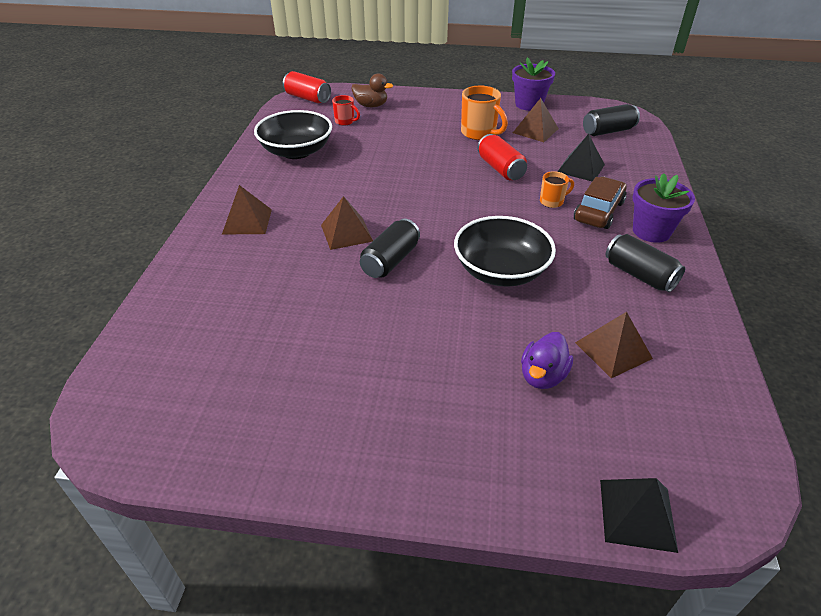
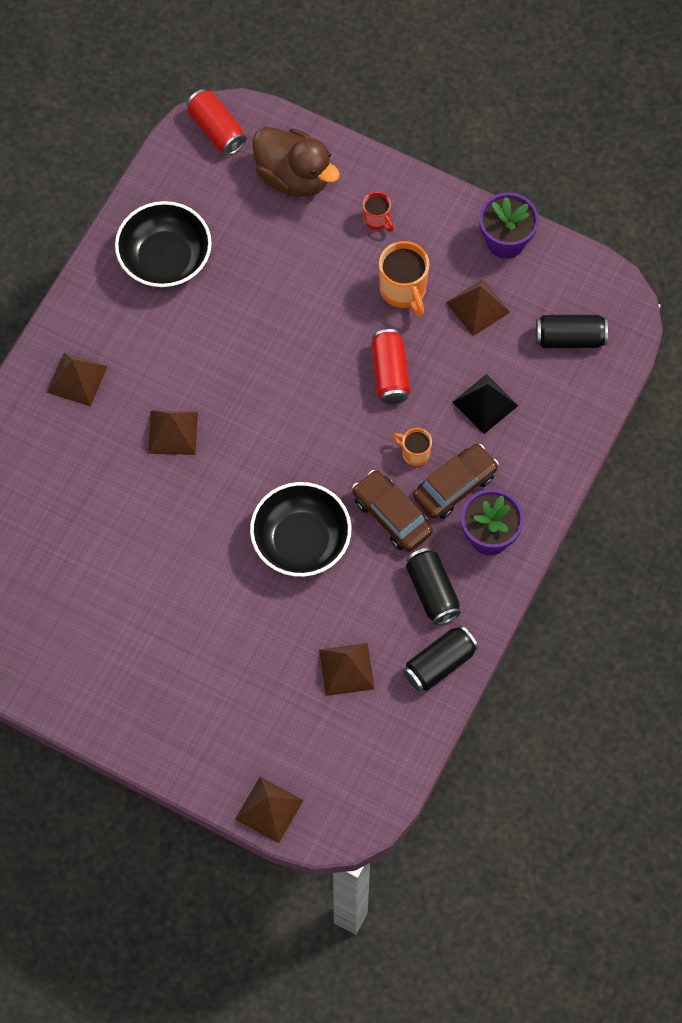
camera: 20 degrees right, 25 degrees up
(345, 121) = (246, 207): red mug -> red mug (377, 220)
(371, 105) = (294, 177): brown duck -> brown duck, size x1.67
(390, 260) = (201, 490): black can -> black can (439, 664)
(542, 376) = (270, 674): purple duck -> none
(552, 201) = (414, 453): orange mug -> orange mug turned 150 degrees counterclockwise
(564, 238) = (391, 516): none -> brown car
(637, 514) = (269, 809): black pyramid -> brown pyramid

